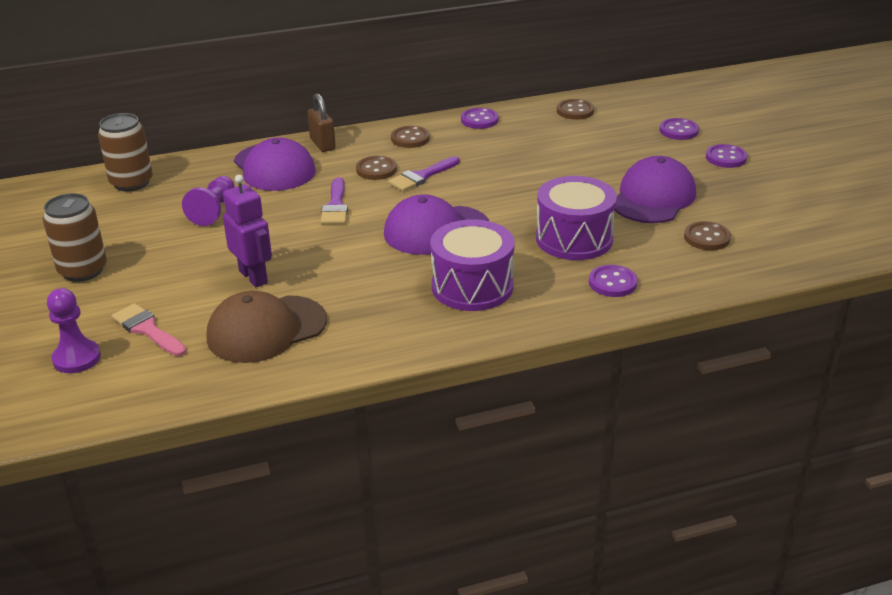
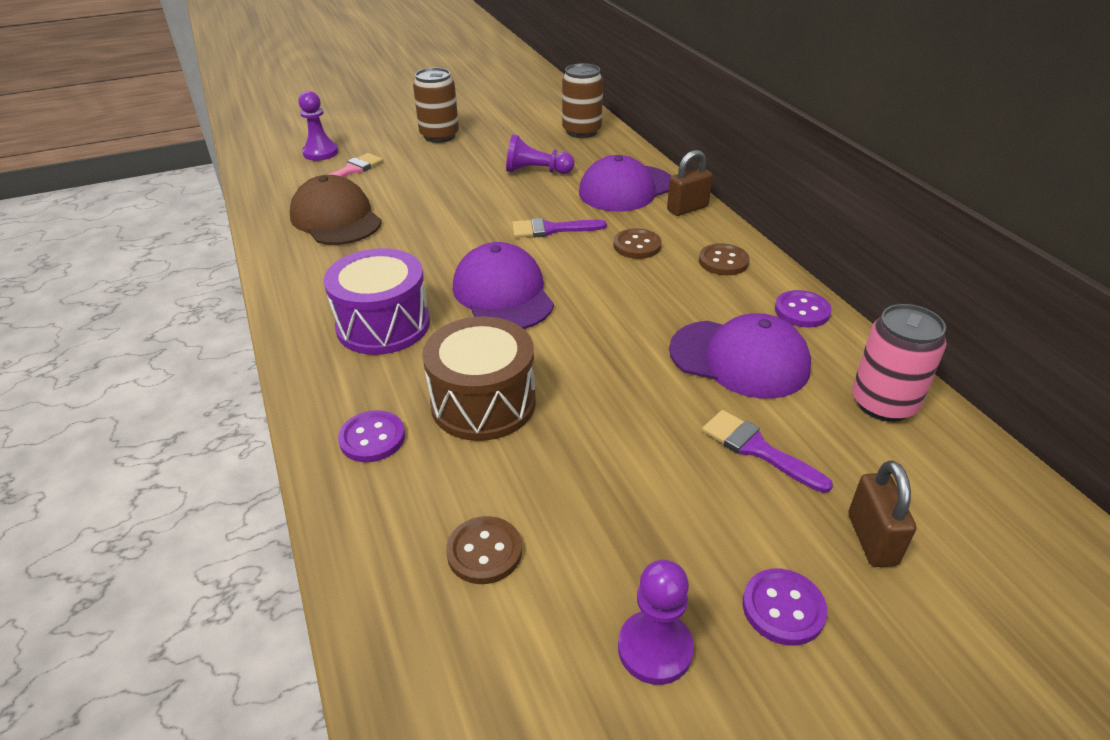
camera: 85 degrees right, 5 degrees up
(254, 277) = (420, 203): purple robot -> none
(421, 176) = (628, 276): purple brush -> purple brush (757, 449)
(574, 239) = (483, 403): purple drum -> brown drum
(575, 111) = (883, 403): brown button -> pink can
(653, 197) = (607, 490): purple cap -> purple cap (739, 359)
(678, 131) = (872, 539): purple button -> brown padlock
(757, 191) = (655, 649): none -> purple pawn

